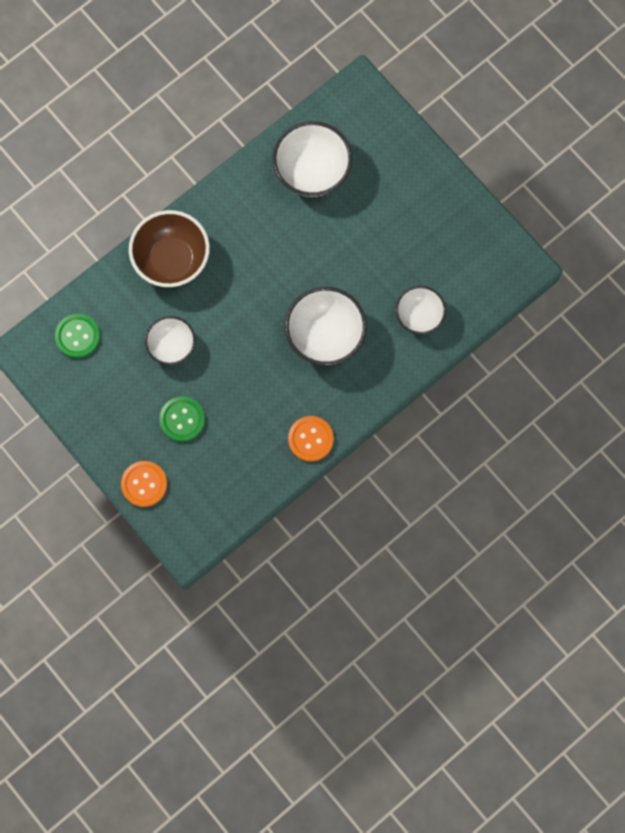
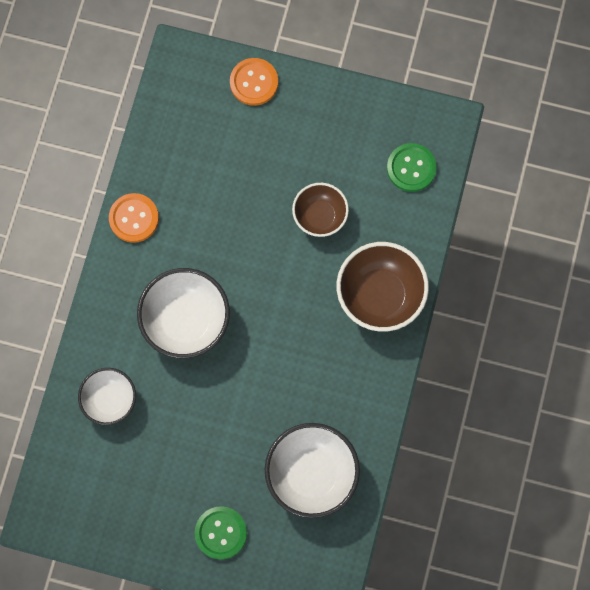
camera: 145 degrees right, 0 degrees up
(172, 346) = (320, 216): white bowl -> brown bowl
(182, 419) = (262, 159): green button -> green button (221, 533)

